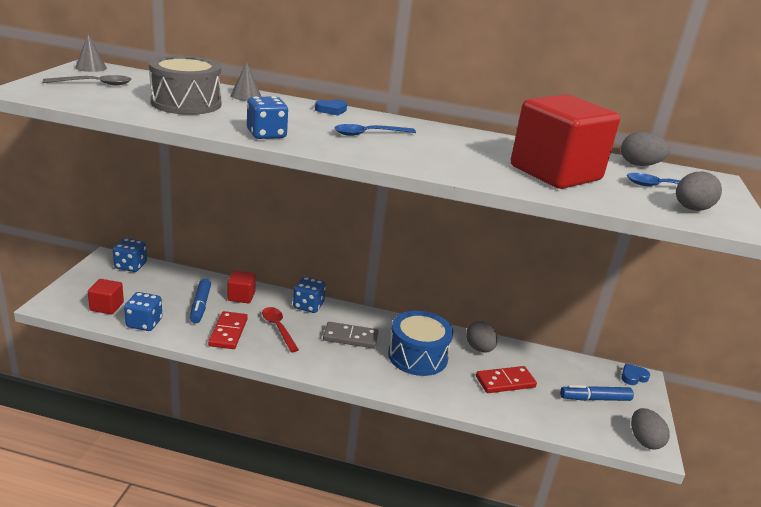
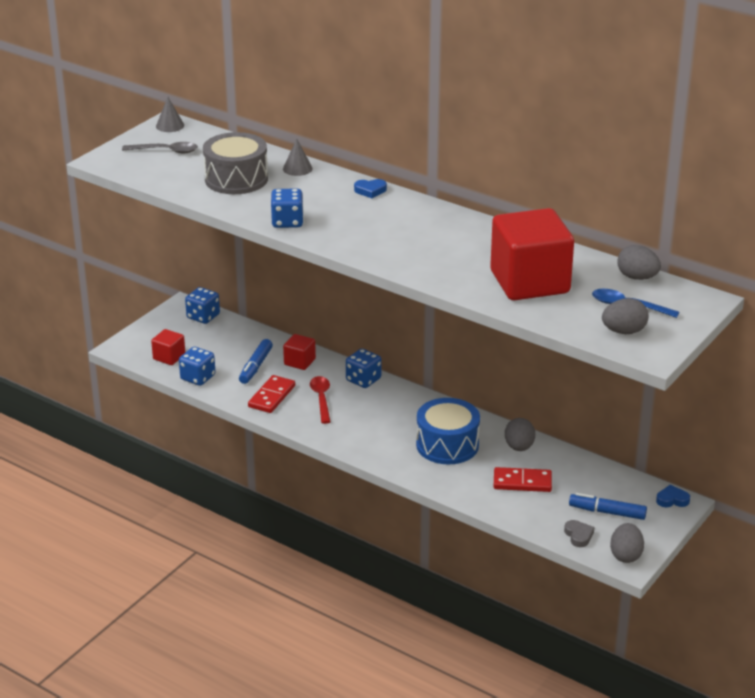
camera: 25 degrees right, 5 degrees up
(350, 337) = (389, 417): grey domino -> none
(368, 134) = (383, 224): blue spoon -> none
(591, 428) = (578, 535): none -> grey heart

